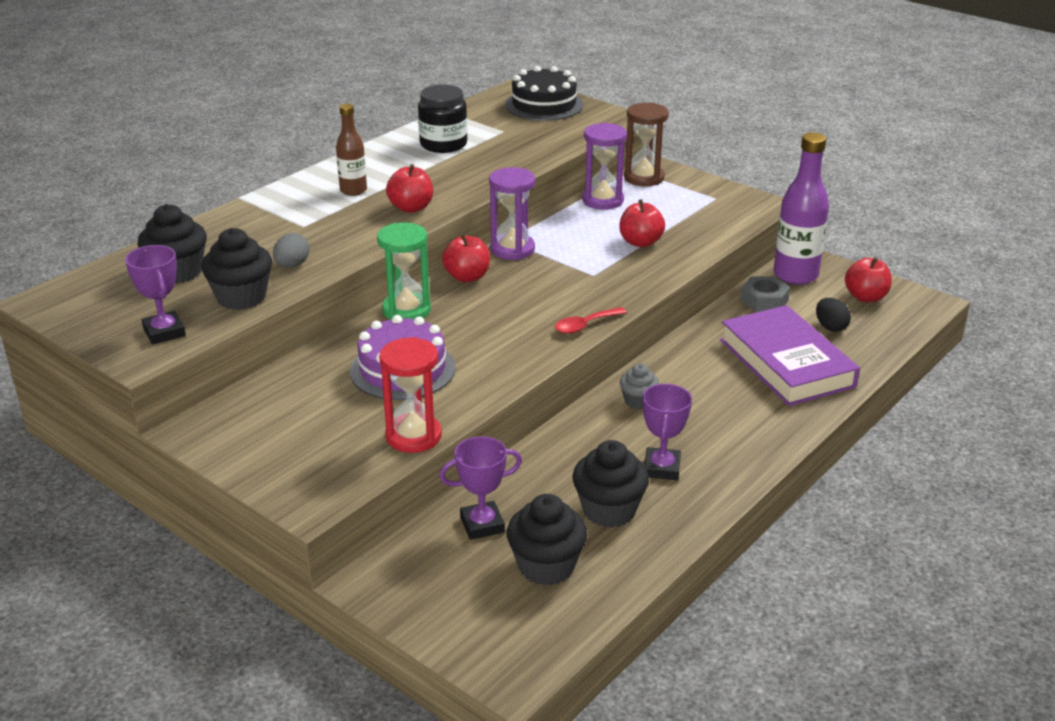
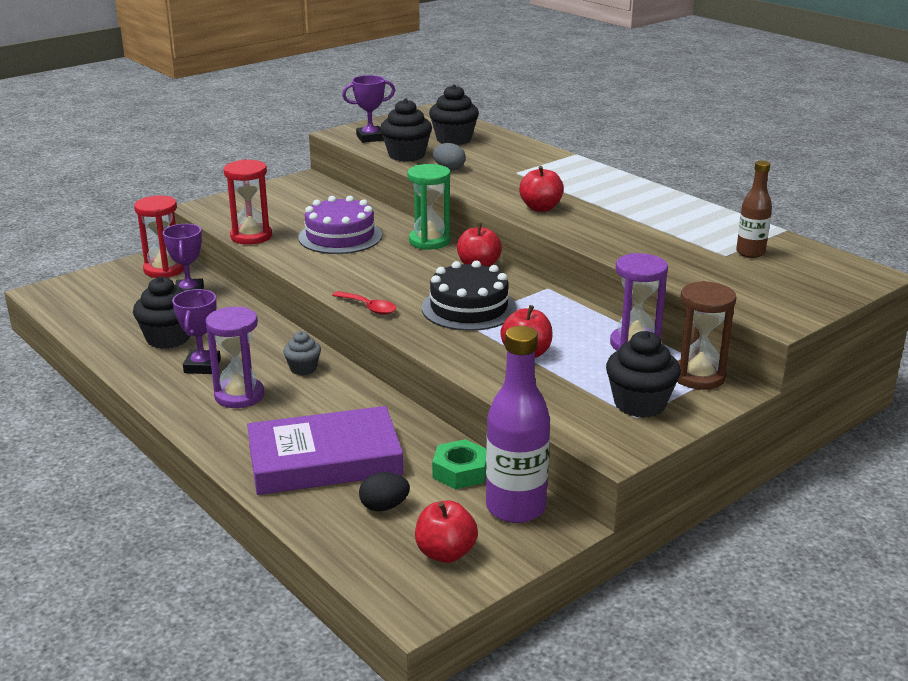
camera: 100 degrees right, 5 degrees down
(353, 190) = (582, 189): brown bottle -> brown bottle (750, 253)
(413, 568) = (164, 270): none -> red hourglass
(443, 144) = (688, 226): black jar -> none
(512, 249) = (527, 289): purple hourglass -> purple hourglass (239, 395)
(544, 105) = (812, 282): black cake -> black cake (469, 308)
(546, 566) = (128, 310): black cupcake -> black cupcake (640, 404)
(585, 325) = (369, 308): red spoon -> red spoon turned 150 degrees clockwise
(661, 468) = (202, 366): purple trophy -> purple trophy turned 75 degrees clockwise
(764, 300) = (460, 471): grey nut -> green nut

